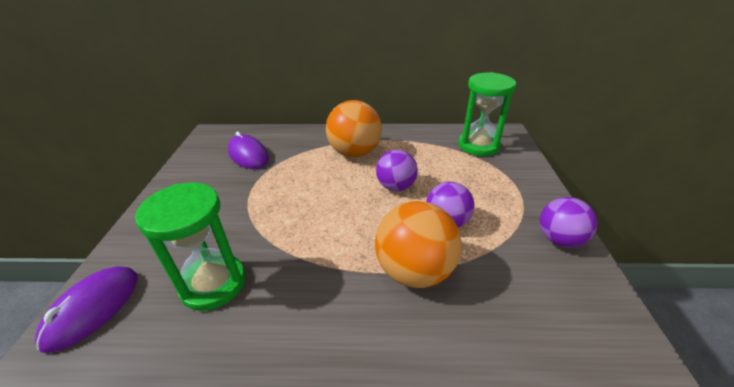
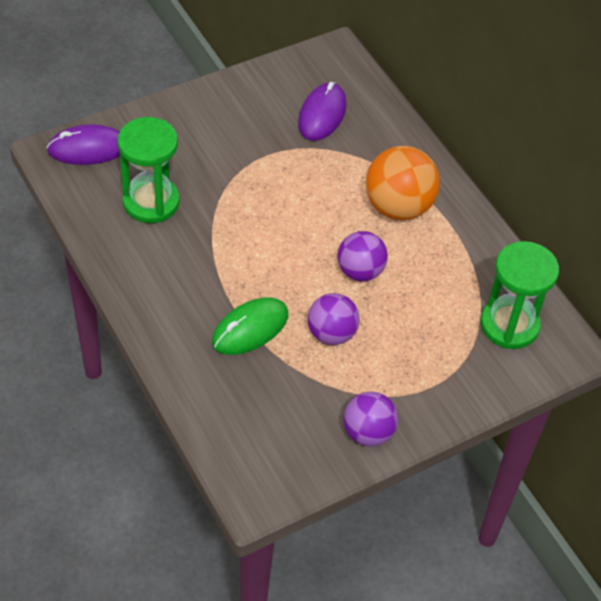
camera: 55 degrees right, 15 degrees up
(414, 271) = (250, 329): orange ball -> green mouse

